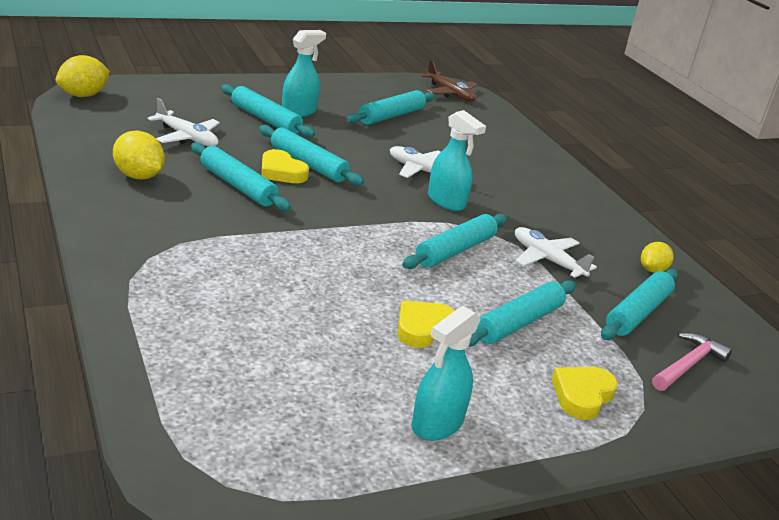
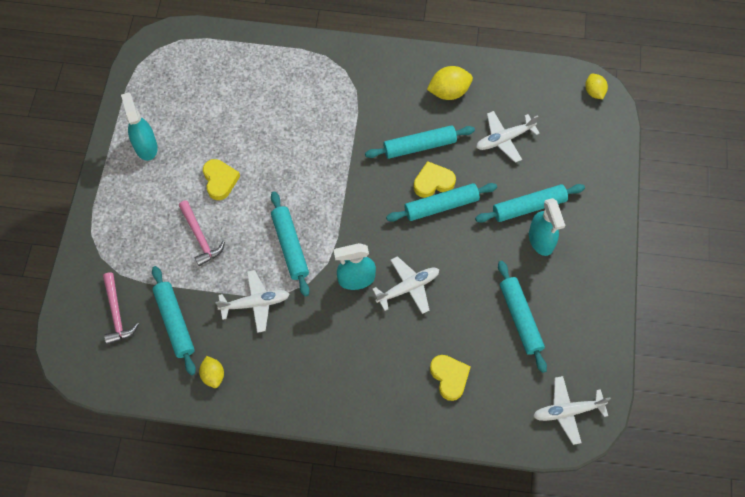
camera: 125 degrees right, 35 degrees up
(83, 95) = (594, 92): yellow lemon -> yellow lemon, size x0.64
(450, 93) = (567, 411): brown plane -> white plane
(518, 323) = (200, 237): turquoise rolling pin -> pink hammer
(582, 395) = (127, 230): yellow heart -> yellow heart (449, 377)

